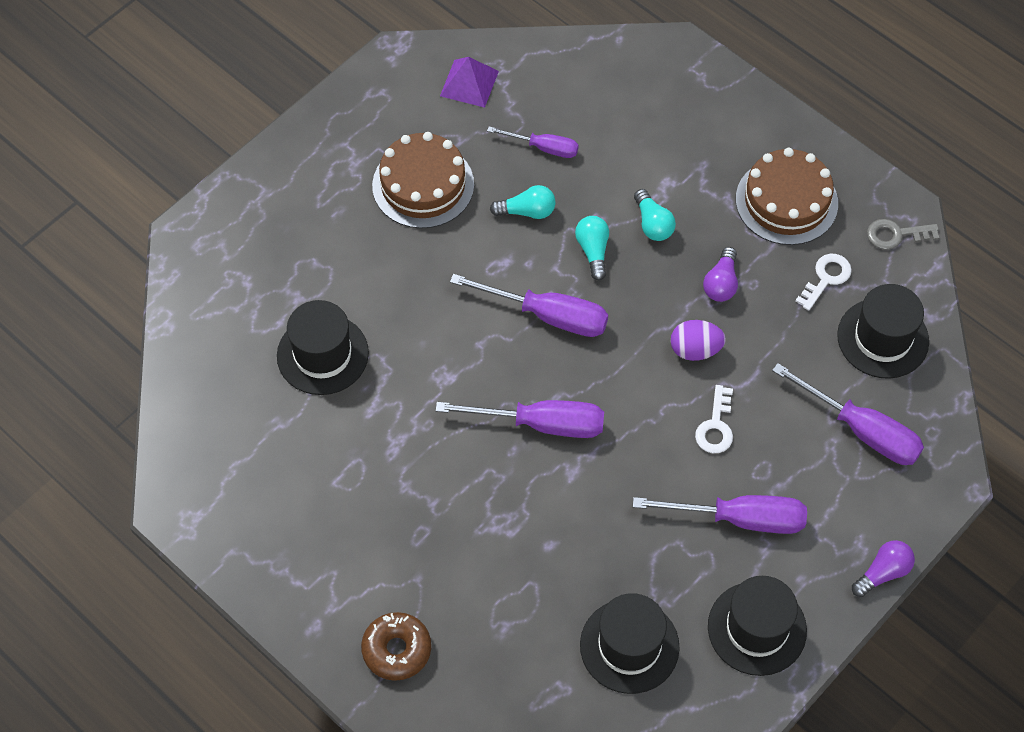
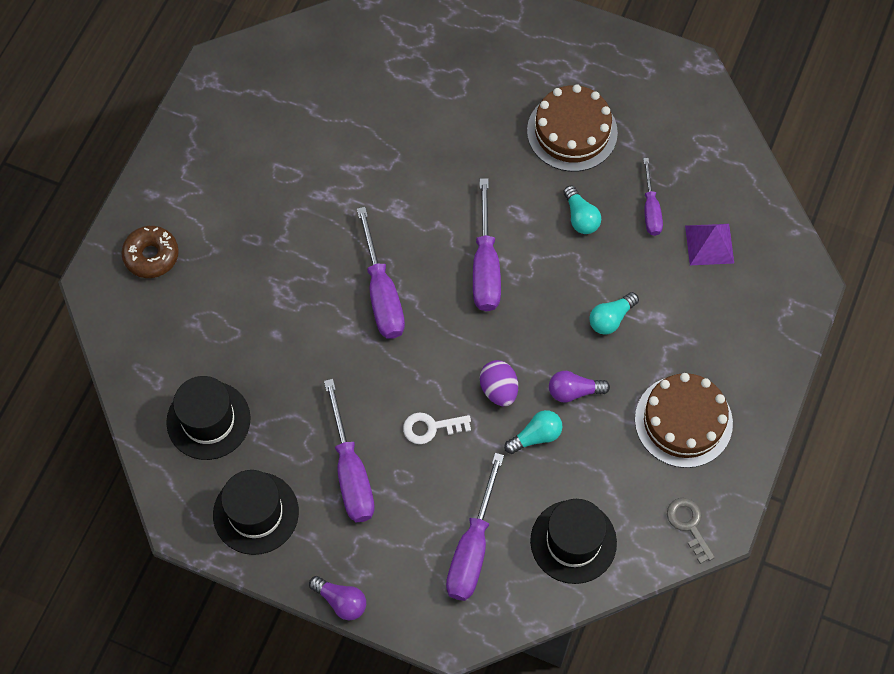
camera: 70 degrees right, 5 degrees up
(322, 354) = (383, 116): black hat -> none
(469, 83) = (690, 131): purple pyramid -> purple pyramid (709, 244)
(593, 251) = (563, 280): turquoise light bulb -> turquoise light bulb (536, 436)
(826, 278) = (616, 476): white key -> none

